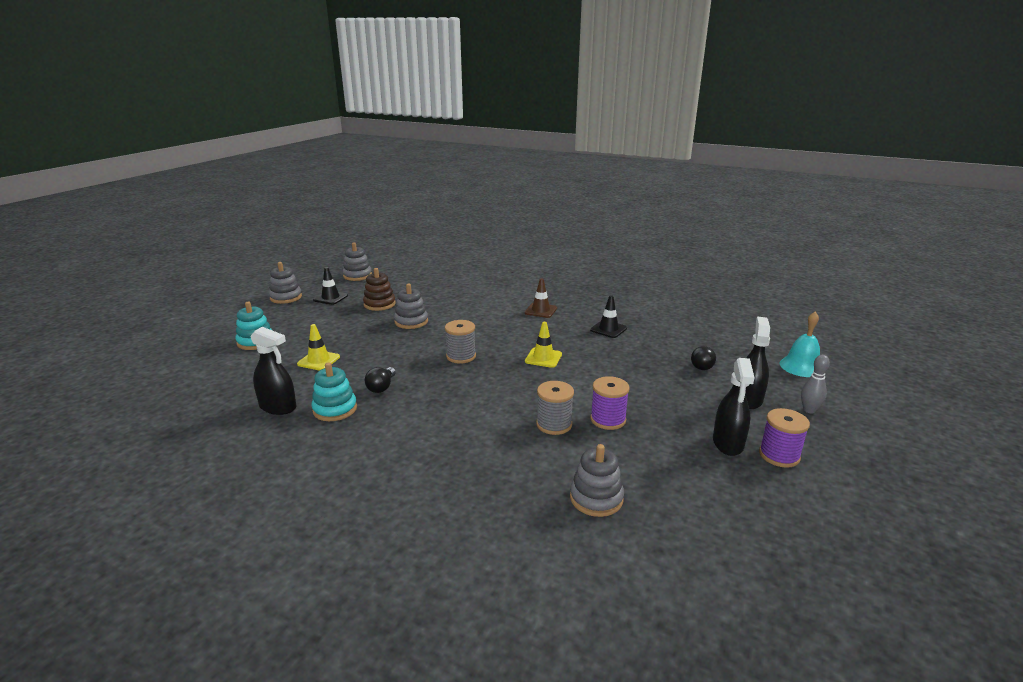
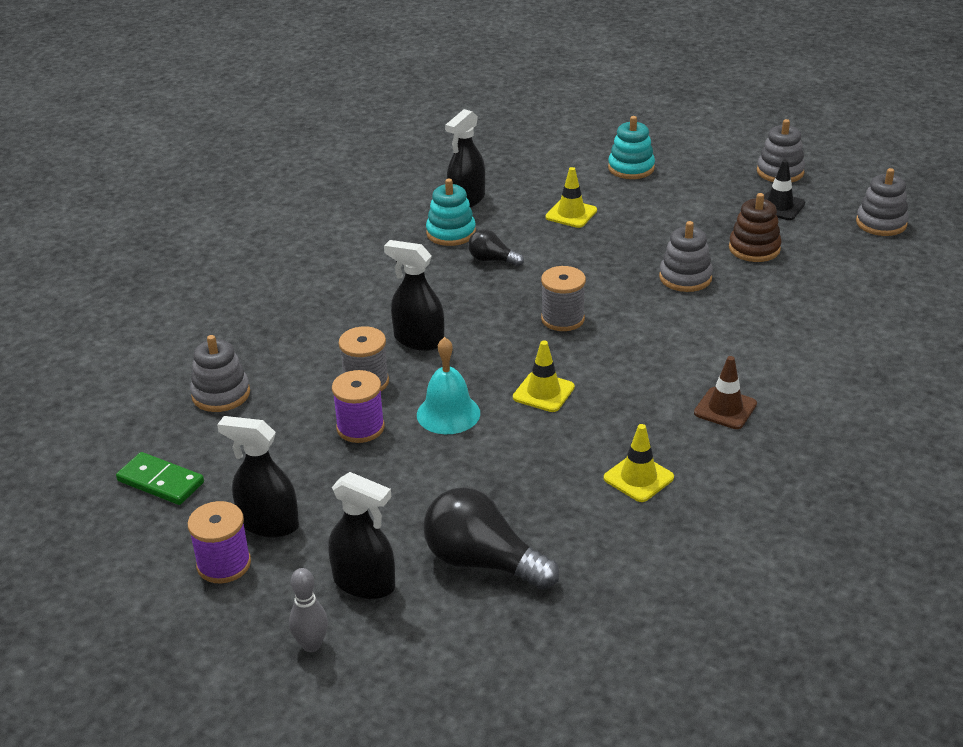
camera: 100 degrees right, 10 degrees up
(494, 408) = (419, 340): none -> black spray bottle
(608, 329) = (638, 478): black traffic cone -> yellow traffic cone
(702, 365) = (483, 562): black light bulb -> black light bulb, size x1.87
(723, 508) = (160, 482): none -> green domino
(801, 366) = (448, 699): turquoise bell -> turquoise bell (448, 413)

